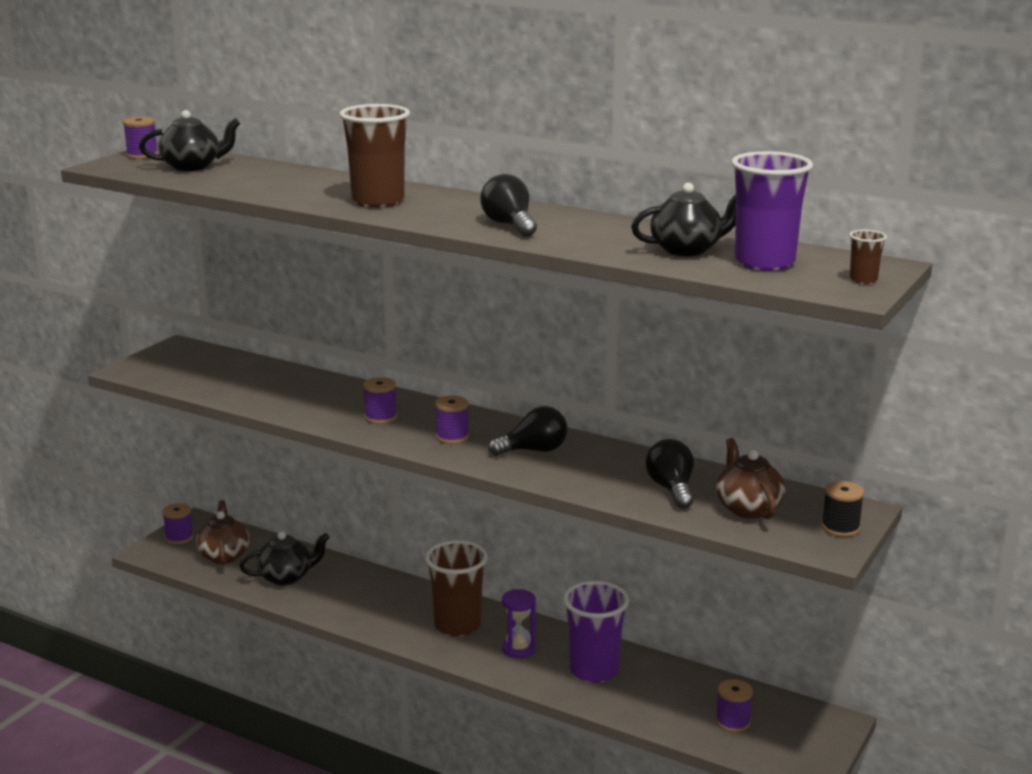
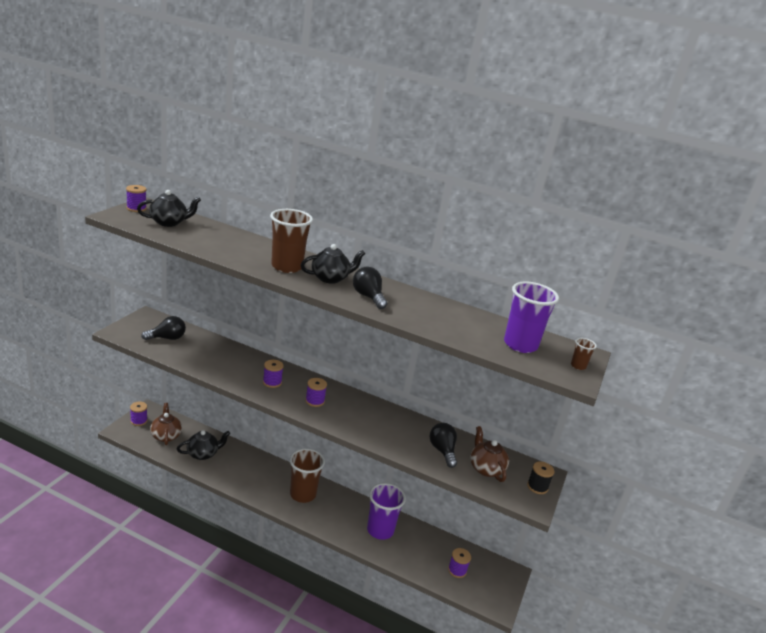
camera: 10 degrees left, 5 degrees up
(518, 649) = (337, 513): purple hourglass -> none
(534, 450) = (362, 415): black light bulb -> black light bulb (167, 338)
(687, 250) = (474, 329): black teapot -> black teapot (330, 278)

